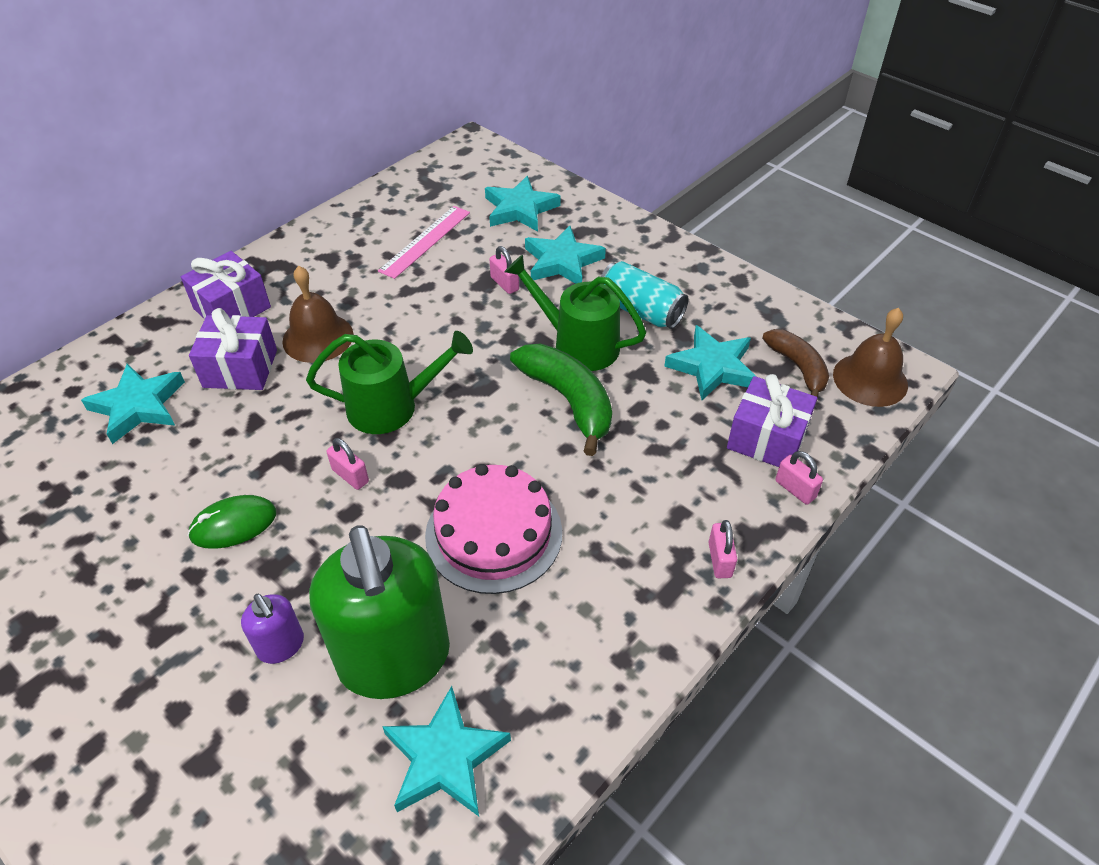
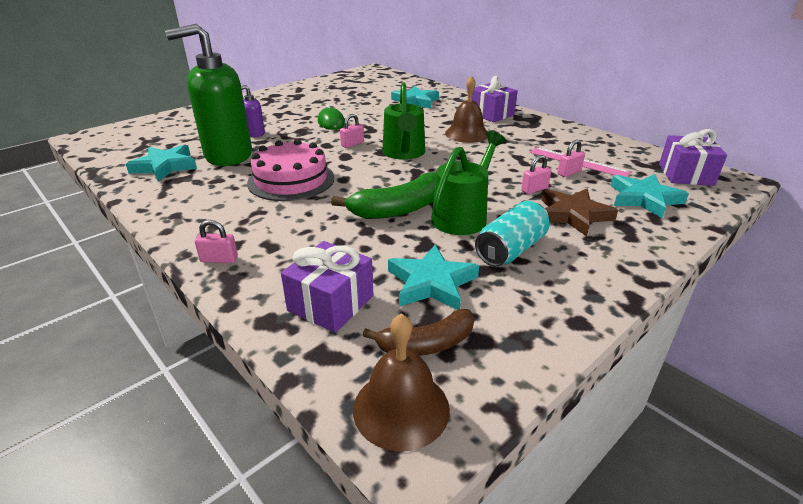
camera: 95 degrees right, 15 degrees down
(240, 368) = (440, 118): purple gift -> purple gift (685, 175)
(562, 261) = (573, 215): turquoise star -> brown star
(795, 489) = (265, 311): pink padlock -> pink padlock (569, 173)

